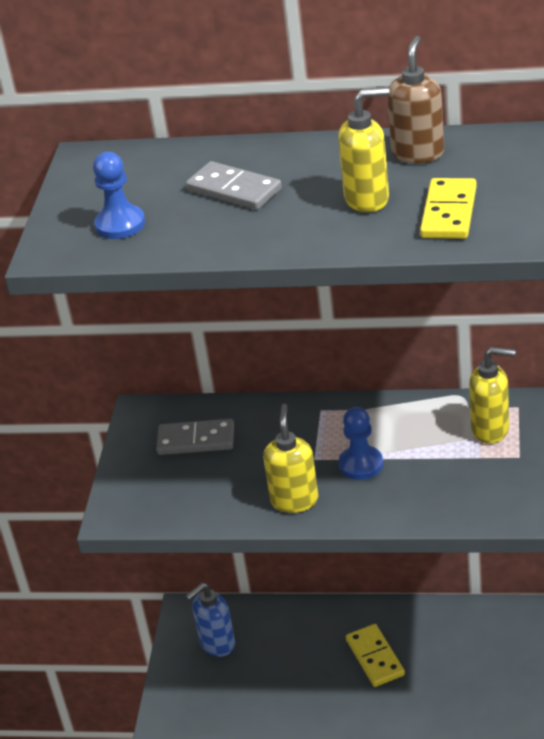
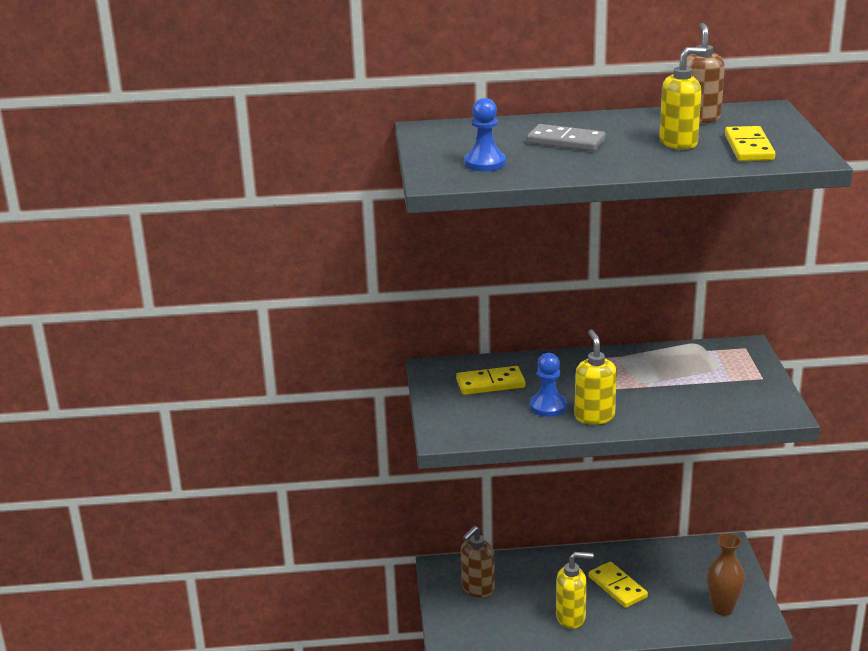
camera: 15 degrees left, 10 degrees down
(196, 440) = (490, 383): grey domino -> yellow domino
(217, 644) = (477, 589): blue soap dispenser -> brown soap dispenser
(361, 464) = (637, 390): blue pawn -> blue pawn (548, 406)
(487, 700) = (722, 608): none -> brown vase
(490, 429) = (731, 363): yellow soap dispenser -> yellow soap dispenser (571, 617)

